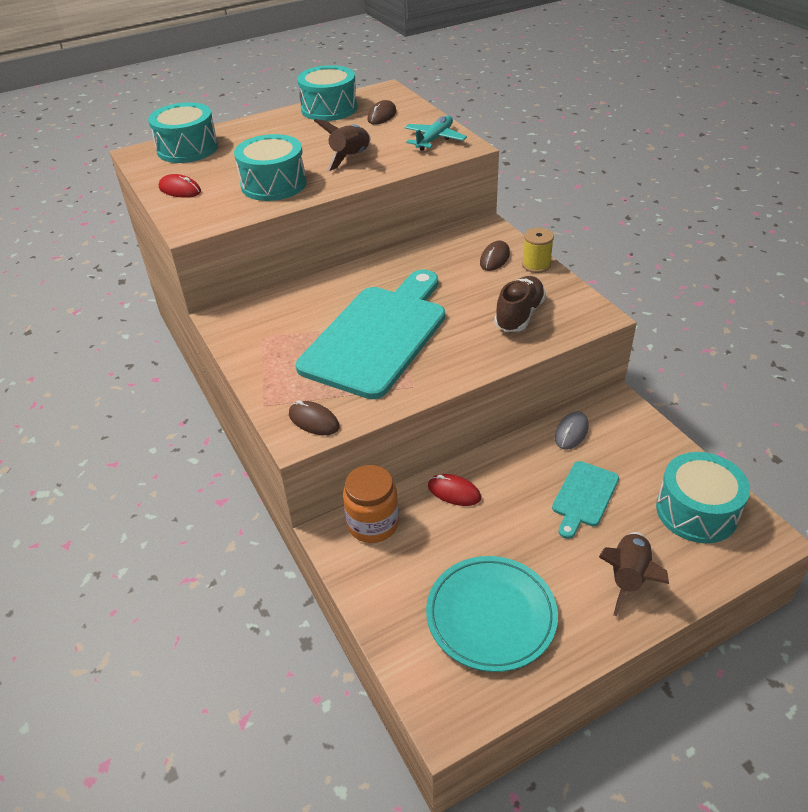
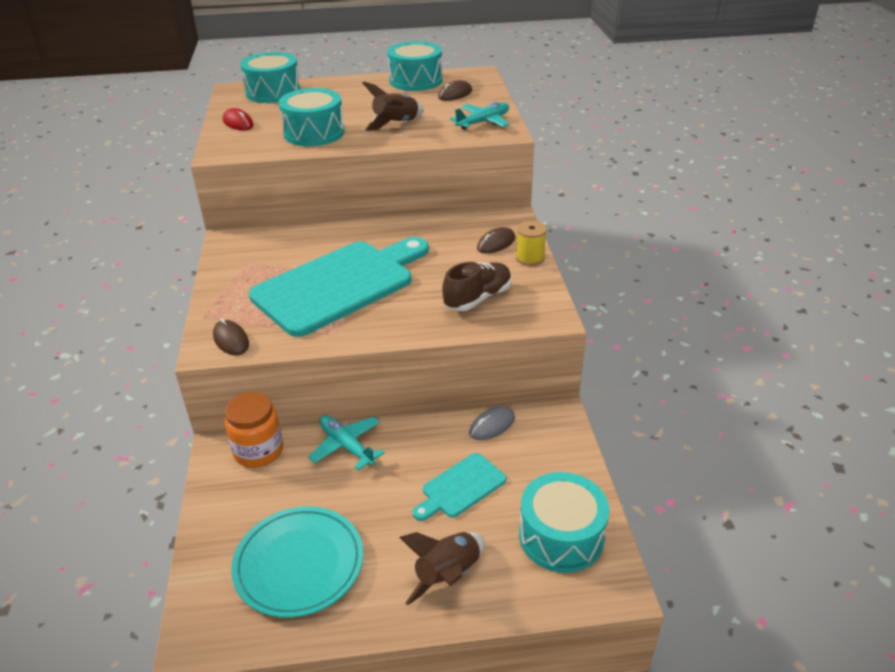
camera: 20 degrees right, 5 degrees down
(454, 492) = (346, 446): red mouse -> turquoise plane

